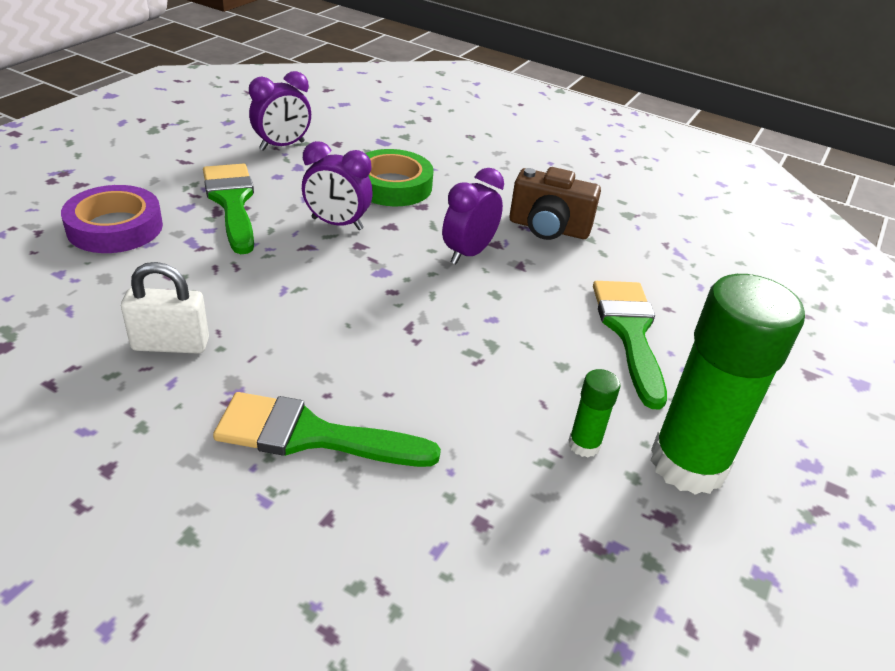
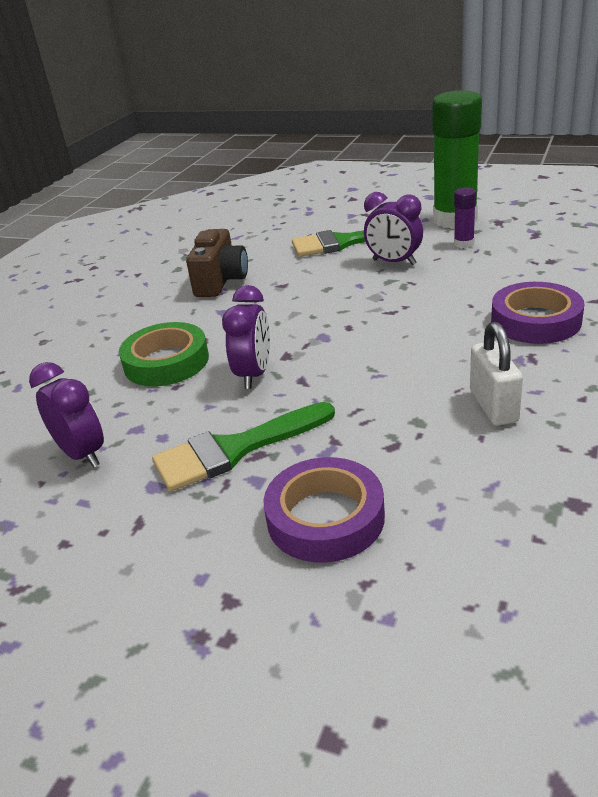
camera: 90 degrees left, 5 degrees down
(311, 435) = (535, 321): green brush -> purple tape
(468, 253) = (275, 306): purple clock -> purple clock (394, 262)
(584, 445) = (464, 243): green glue stick -> purple glue stick

